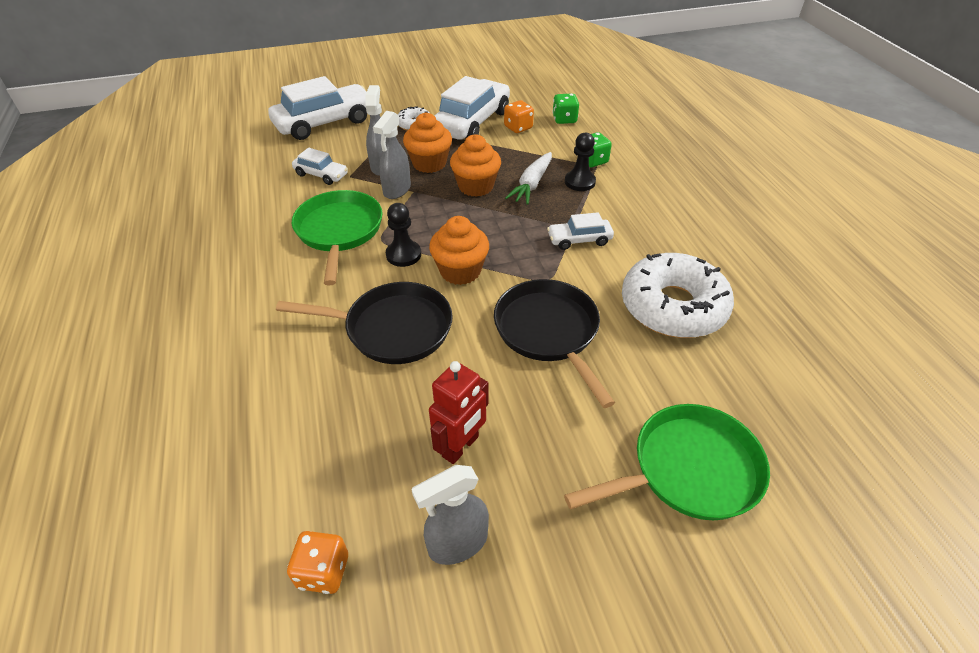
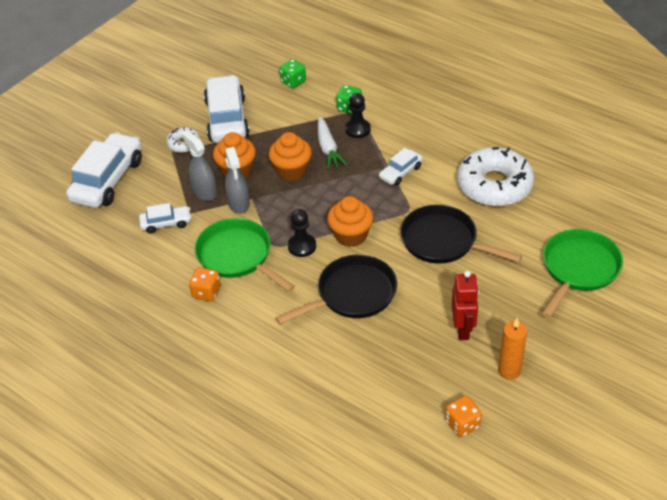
camera: 35 degrees left, 0 degrees up
(457, 543) = (509, 371): grey spray bottle -> orange candle
(518, 127) = (267, 106): orange dice -> orange dice (206, 292)

